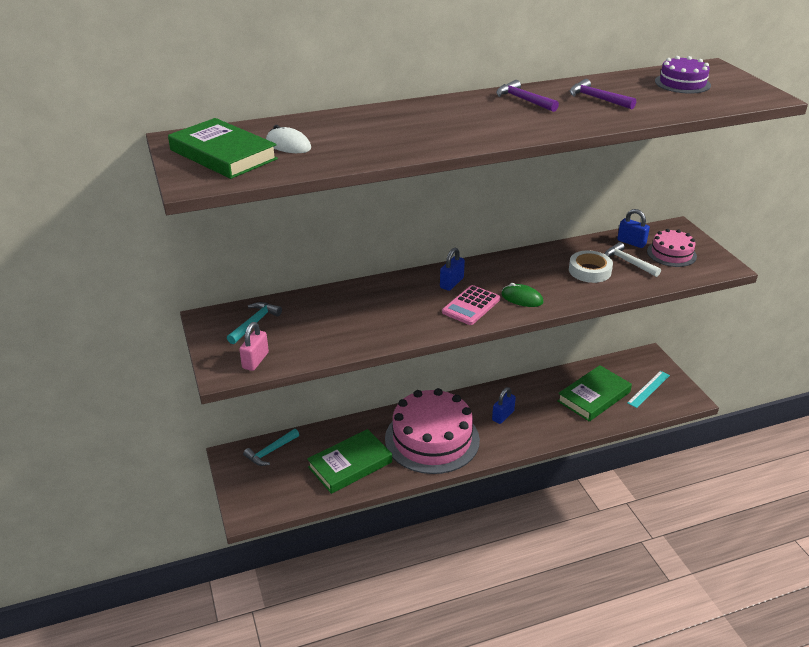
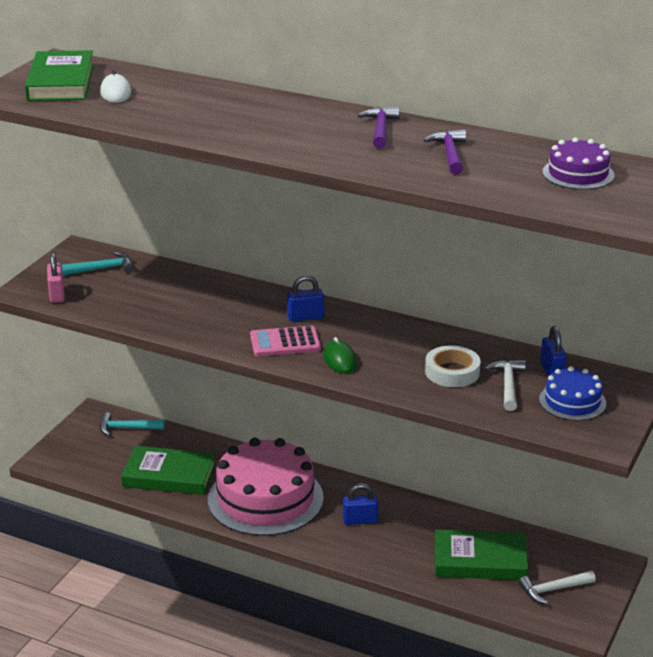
camera: 45 degrees right, 5 degrees down
(255, 360) = (57, 294): pink padlock -> pink padlock turned 75 degrees counterclockwise
(648, 389) = (553, 590): turquoise ruler -> white hammer
(671, 254) = (572, 401): pink cake -> blue cake

